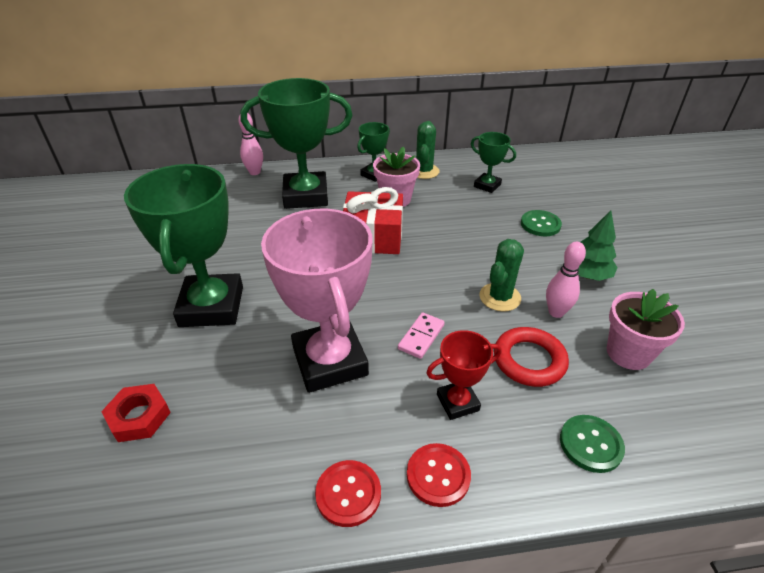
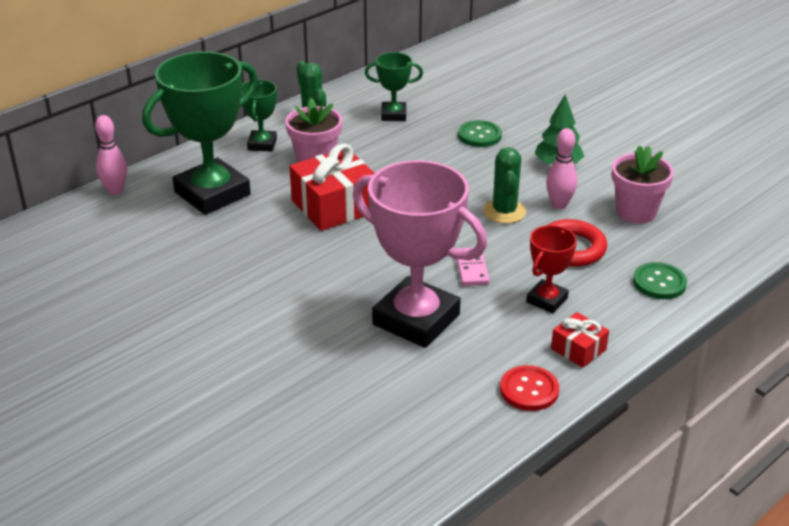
camera: 35 degrees left, 5 degrees down
(139, 416) = (301, 431): red nut -> none
(212, 306) = (250, 329): green trophy -> none
(438, 475) = (578, 349): red button -> red gift

